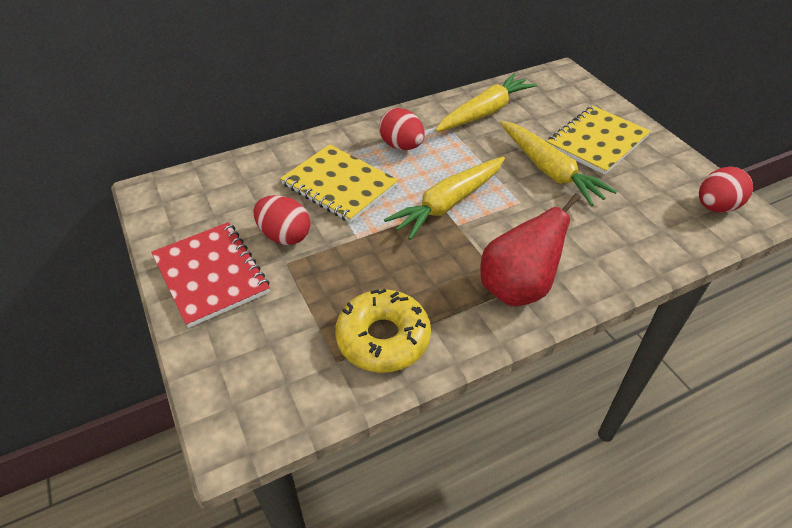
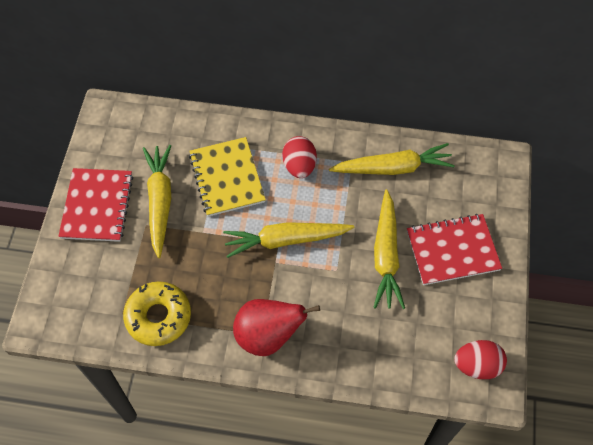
camera: 35 degrees right, 15 degrees up
(284, 236) = (160, 201): red egg -> yellow carrot
(597, 141) = (452, 250): yellow notebook -> red notebook

